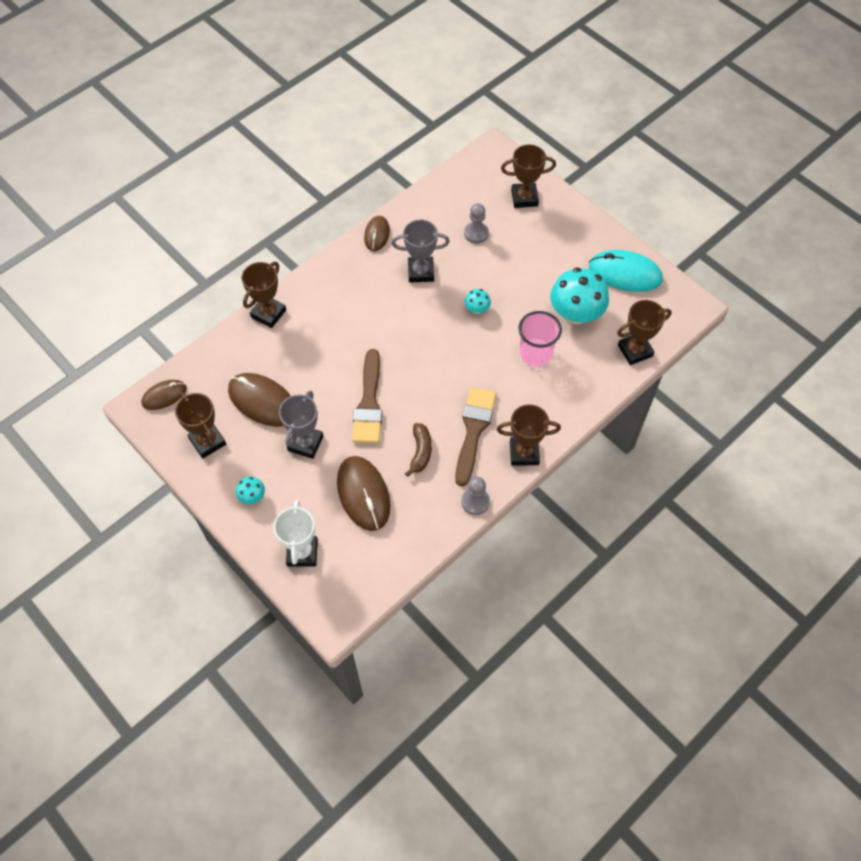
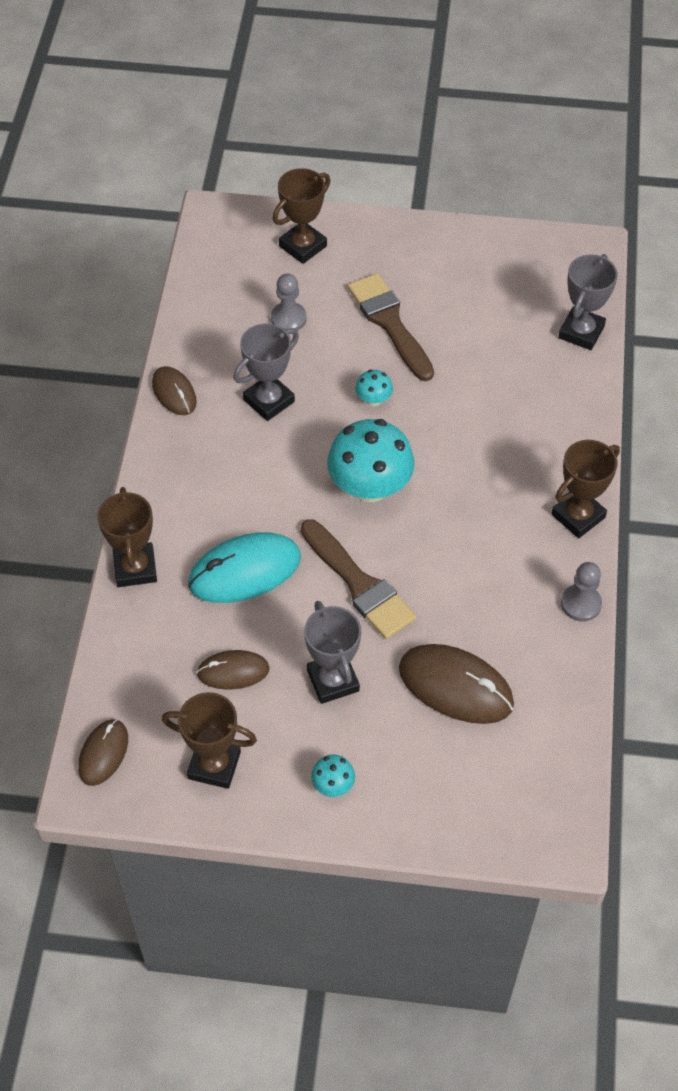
camera: 40 degrees left, 5 degrees down
(262, 401) = (233, 671): brown mouse -> brown mouse, size x0.59
(302, 552) = (454, 801): white trophy -> none
(420, 452) = (470, 595): brown banana -> none
(473, 431) = (503, 531): brown brush -> brown brush (390, 323)
(535, 353) = (484, 404): pink cup -> none
(576, 314) = (483, 334): turquoise mushroom -> turquoise mushroom (370, 487)
(625, 273) = (491, 259): turquoise mouse -> turquoise mouse (244, 571)
(635, 350) = (581, 332): brown trophy -> grey trophy

